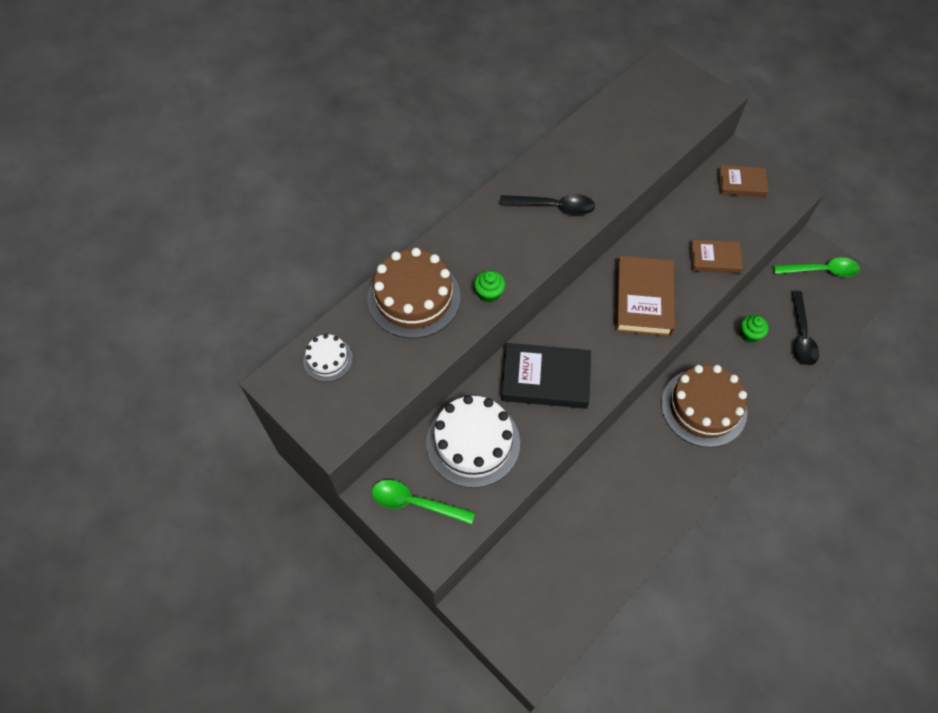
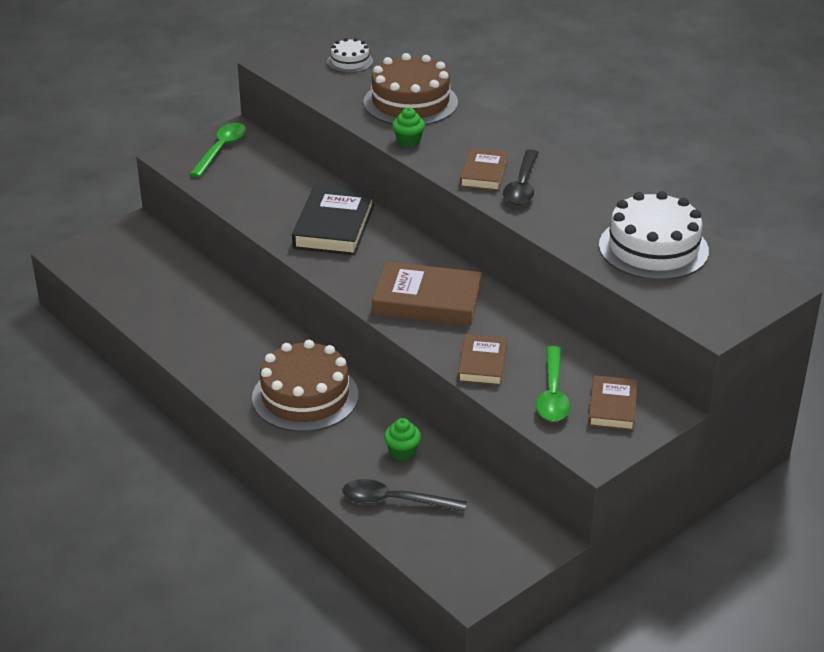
camera: 95 degrees right, 25 degrees down
(473, 442) = (272, 181): white cake -> white cake (653, 248)
(538, 234) = (483, 174): none -> brown book
(821, 270) = (503, 544): green spoon -> green spoon (553, 394)

